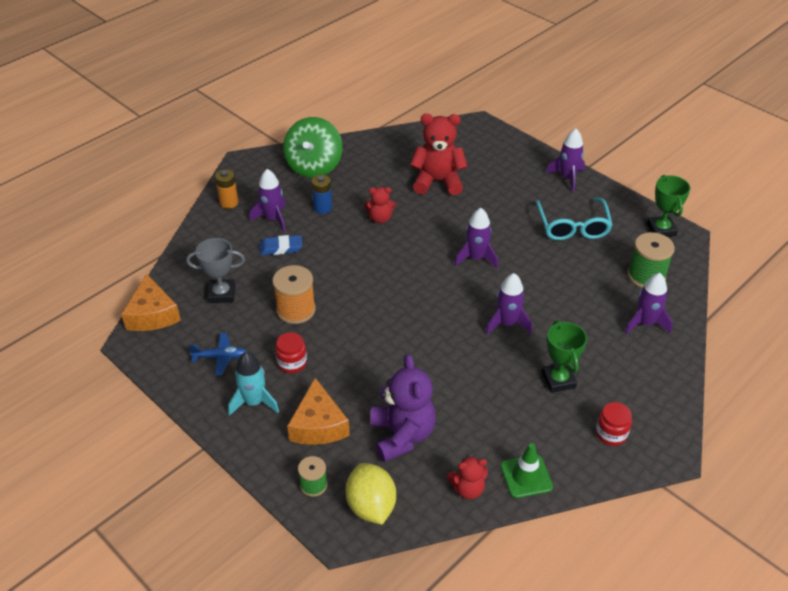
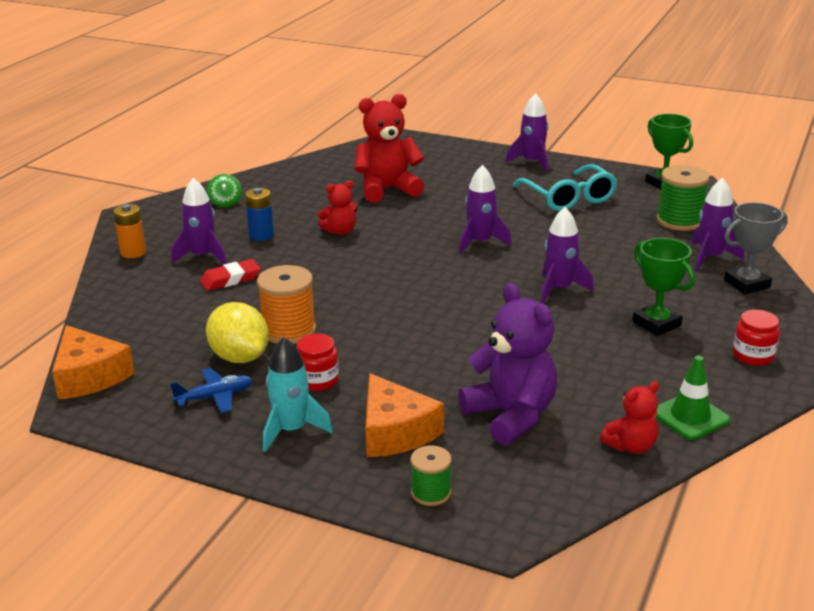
camera: 20 degrees left, 15 degrees down
(222, 294) = (177, 336): grey trophy -> grey trophy (747, 284)
(281, 248) = (230, 279): blue eraser -> red eraser
(314, 166) = (225, 203): green spinning top -> green spinning top, size x0.44
(371, 506) = (523, 494): yellow lemon -> yellow lemon (240, 357)

